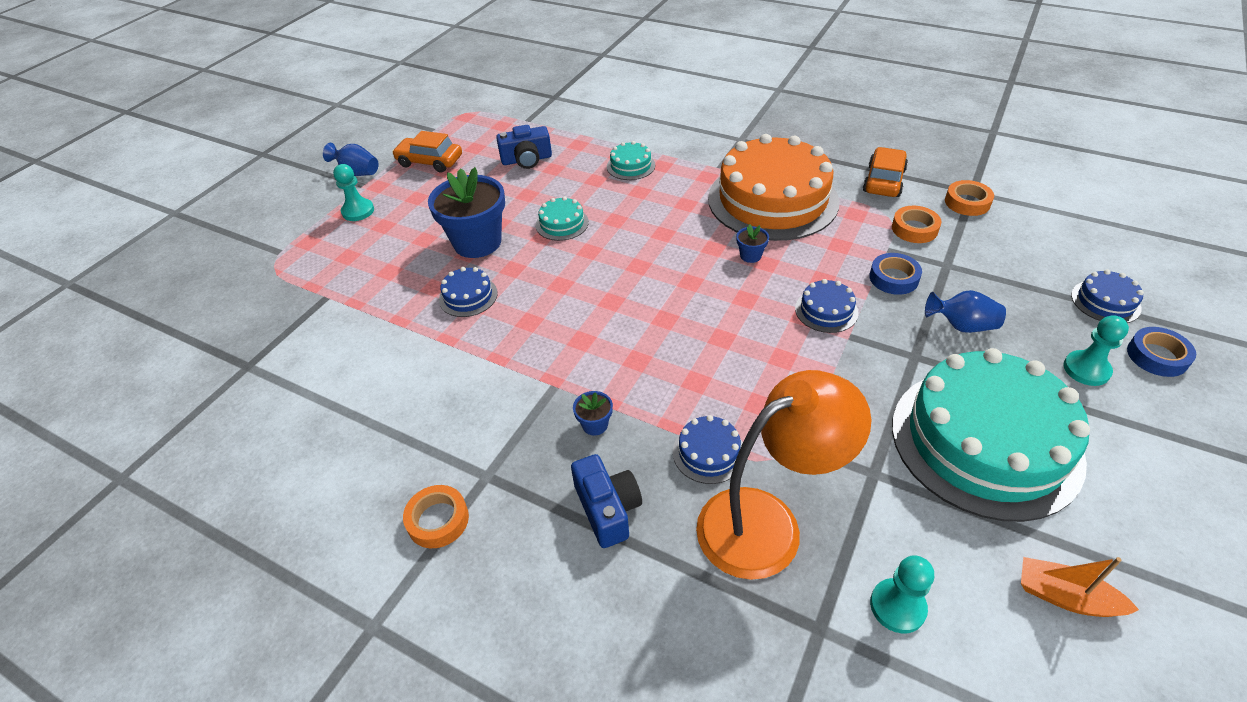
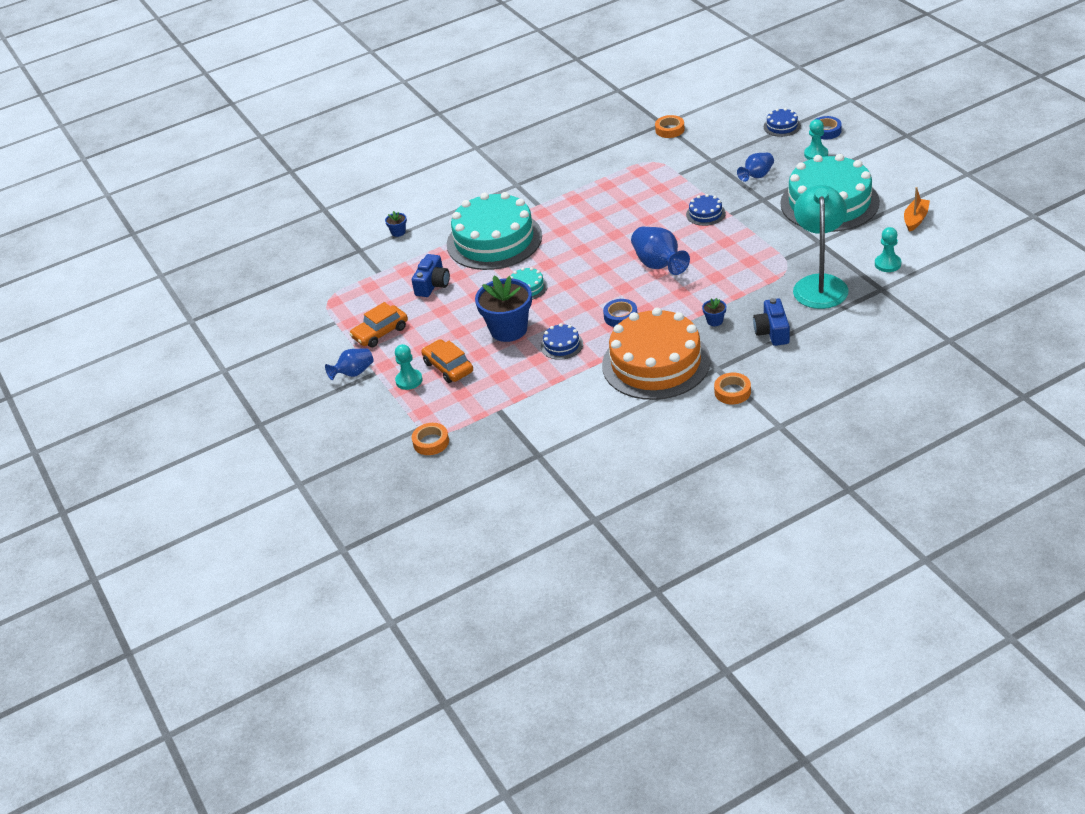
camera: 55 degrees left, 5 degrees down
(607, 509) = (772, 332): blue camera -> blue camera turned 105 degrees counterclockwise
(631, 166) = (494, 240): turquoise cake -> turquoise cake, size x2.46
(681, 313) = (659, 265): none -> blue vase
(709, 452) = (765, 288): blue cake -> none
(750, 255) = (636, 223): blue flower pot -> blue flower pot (398, 232)
(767, 522) = (820, 284): orange lamp -> turquoise lamp
(772, 200) = (593, 196): orange cake -> orange cake (656, 363)
(883, 181) = (620, 149): orange car -> orange car (448, 367)
(893, 278) = (703, 181): blue tape -> blue tape (620, 316)
(914, 229) = (672, 157): orange tape -> orange tape (431, 442)
(1065, 596) = (915, 219): orange boat -> orange boat turned 150 degrees clockwise

